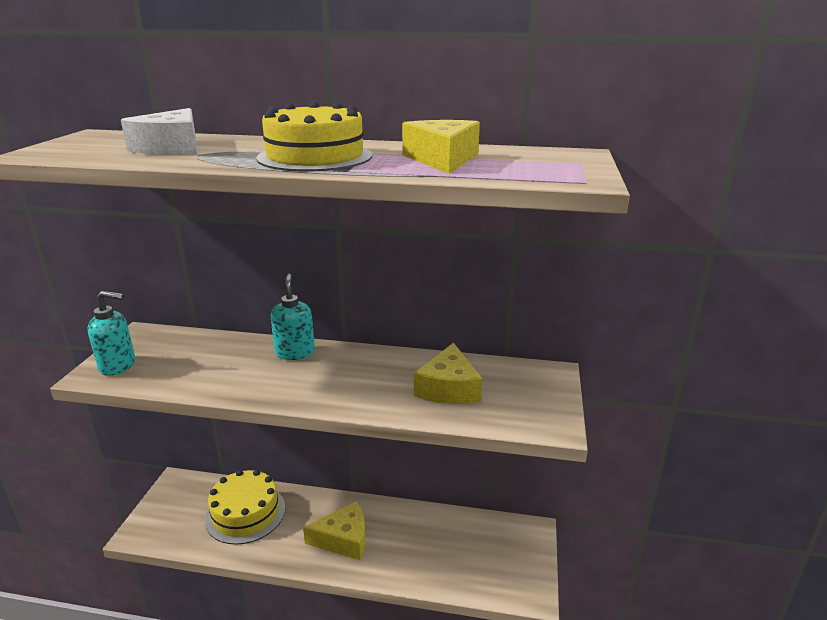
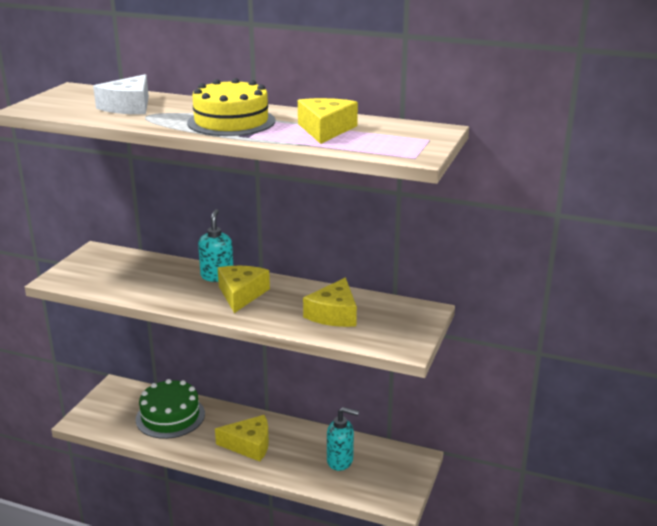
camera: 10 degrees right, 0 degrees up
(118, 366) = (76, 274): turquoise soap dispenser -> turquoise soap dispenser (340, 461)
(245, 513) = (170, 416): yellow cake -> green cake
(329, 373) = (241, 294): none -> yellow cheese

